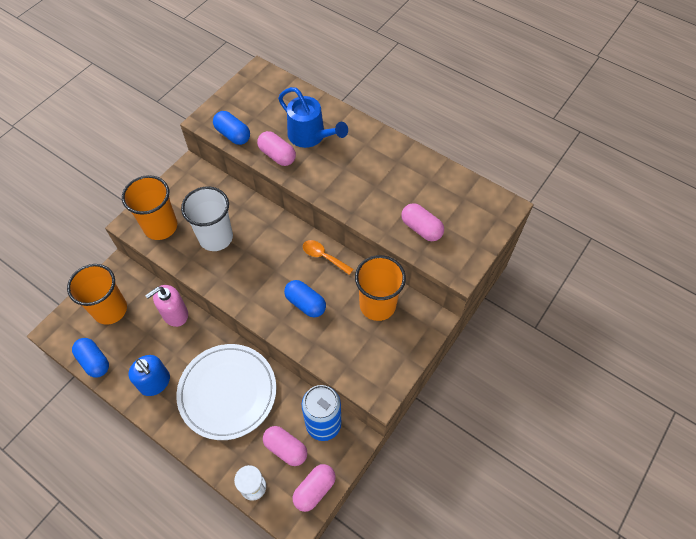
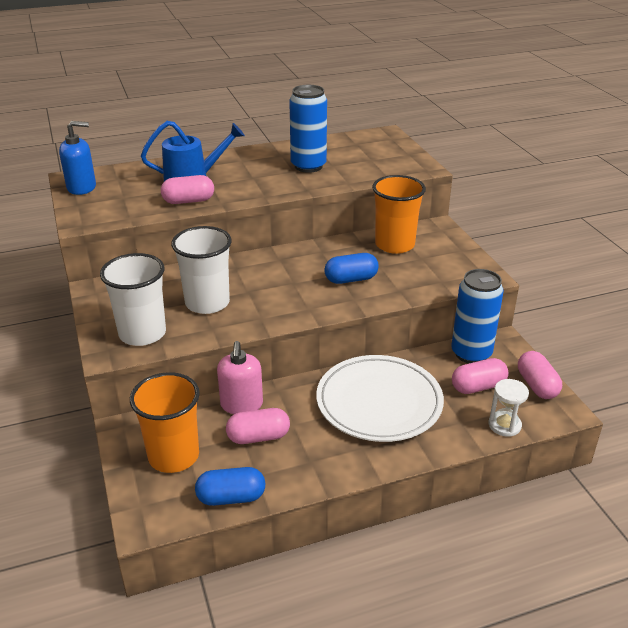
camera: 55 degrees left, 25 degrees down
(155, 382) = (314, 453): blue soap dispenser -> blue soap dispenser (82, 187)
(160, 226) = (142, 333): orange cup -> white cup
(233, 135) = (125, 214): blue capsule -> none
(324, 257) = (311, 252): orange spoon -> none
(393, 190) = (308, 166): none -> blue can
(421, 228) = (363, 168): pink capsule -> pink capsule (258, 437)

